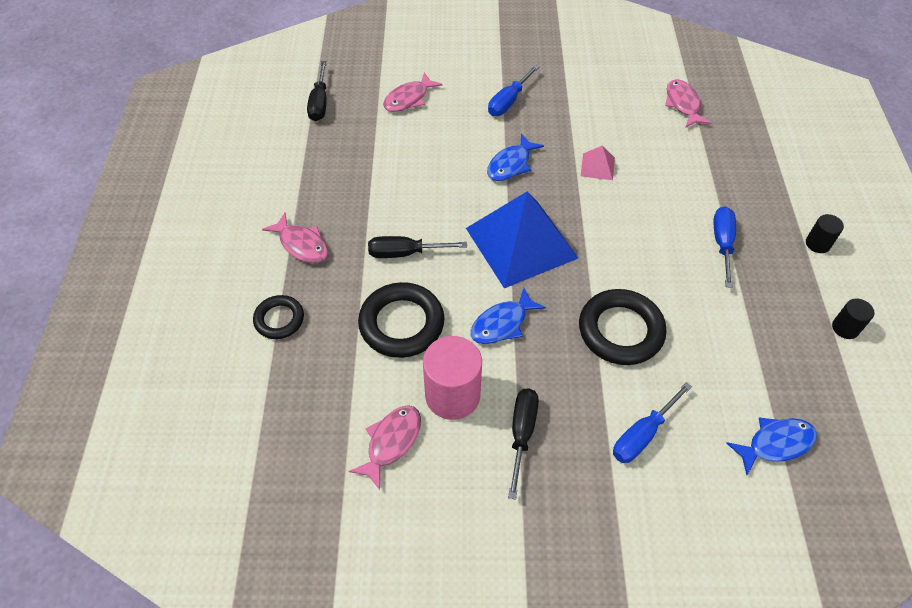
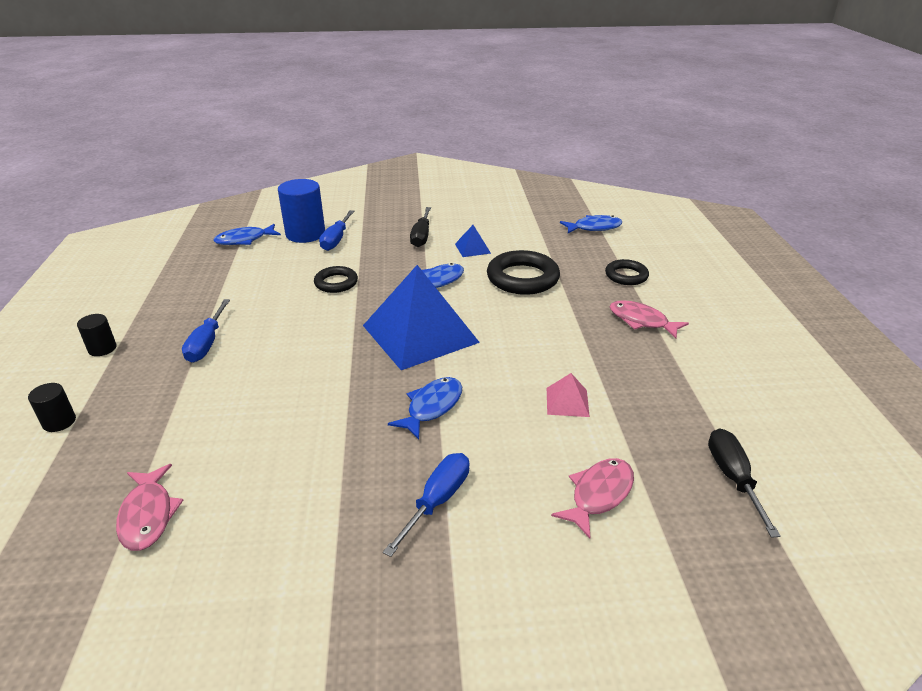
camera: 175 degrees right, 20 degrees down
(267, 439) = (594, 227): none -> blue fish
(391, 442) = (510, 230): pink fish -> none
(405, 253) = (535, 320): black screwdriver -> none
(452, 395) = (472, 248): pink cylinder -> blue pyramid
(597, 166) = (318, 411): pink pyramid -> pink pyramid (567, 402)
(620, 331) = (336, 283): black ring -> black ring, size x0.59
(643, 434) = (336, 239): blue screwdriver -> blue screwdriver turned 150 degrees clockwise
(692, 454) = (305, 234): none -> blue cylinder
(845, 328) = (137, 293): black cylinder -> black cylinder (59, 422)

